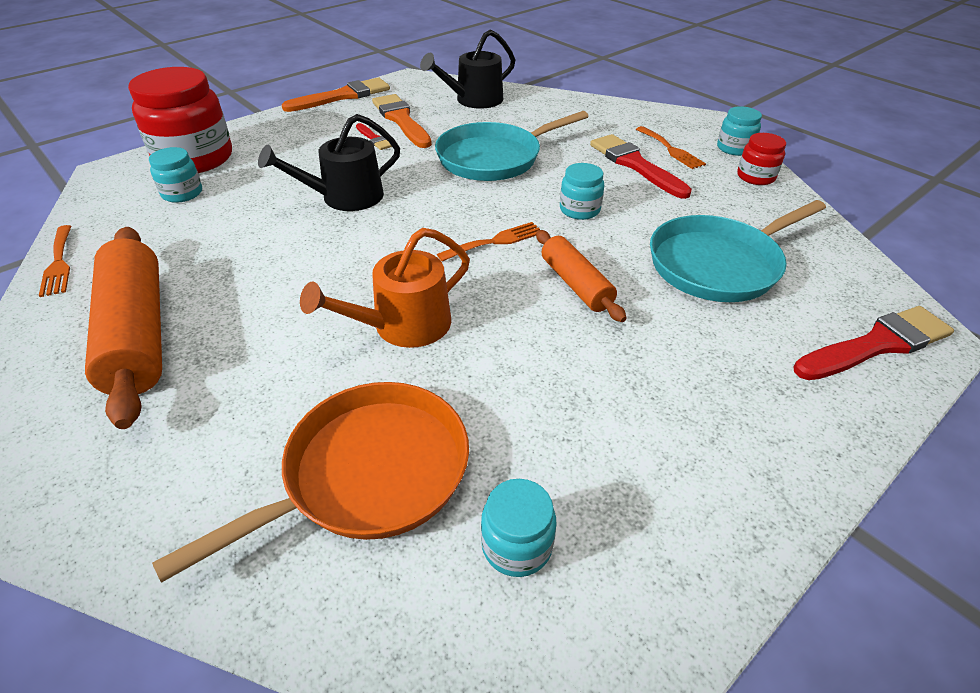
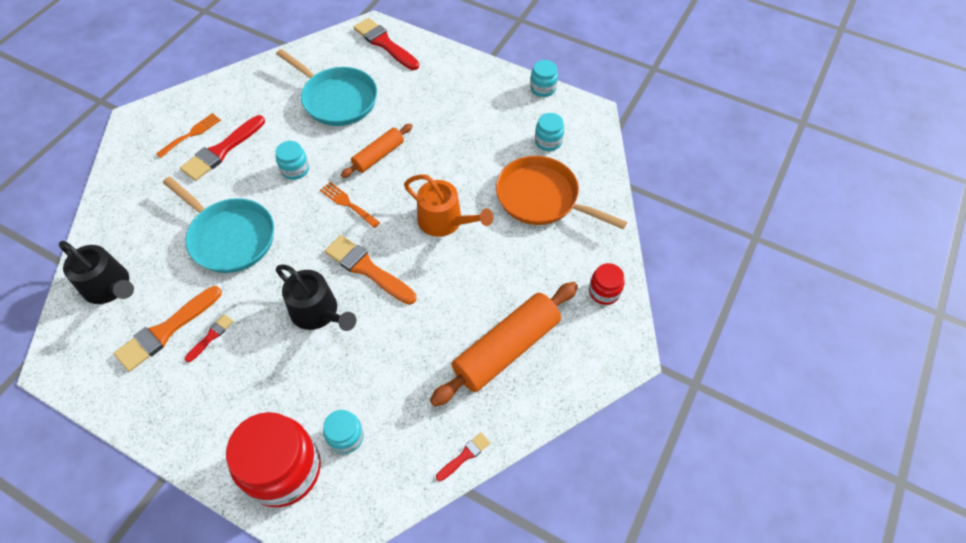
camera: 110 degrees left, 15 degrees up
(59, 263) = (465, 455): orange fork -> red brush
(342, 96) = (113, 411): orange brush -> orange brush (367, 269)
(734, 148) = (182, 100): turquoise jar -> turquoise jar (543, 88)
(755, 177) = (225, 88): red jar -> red jar (604, 292)

